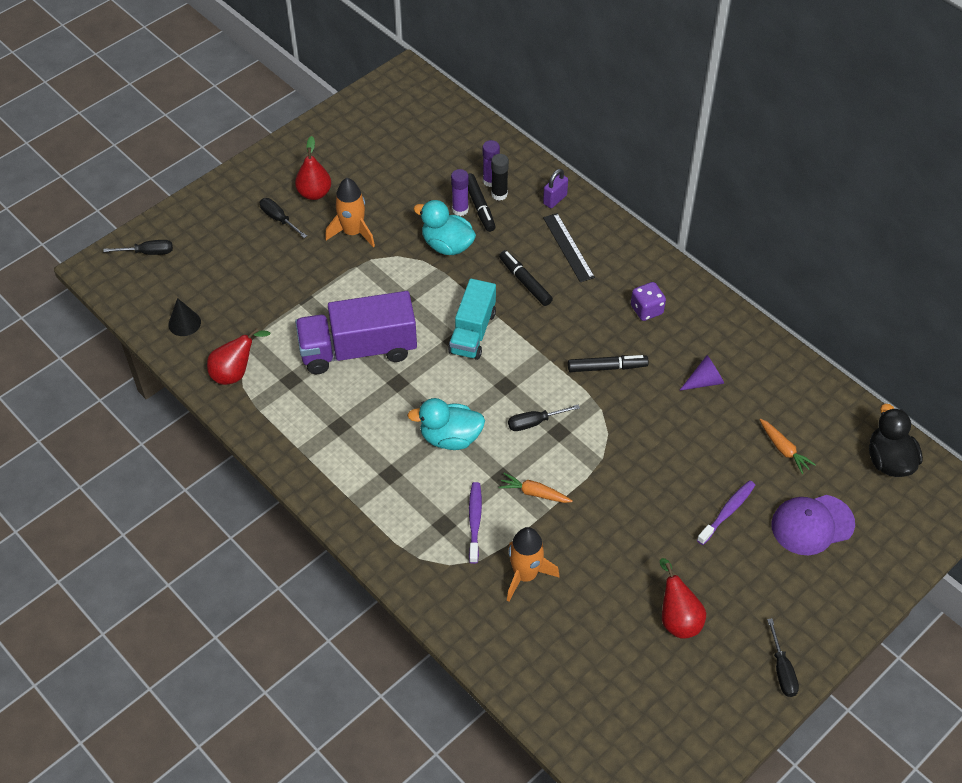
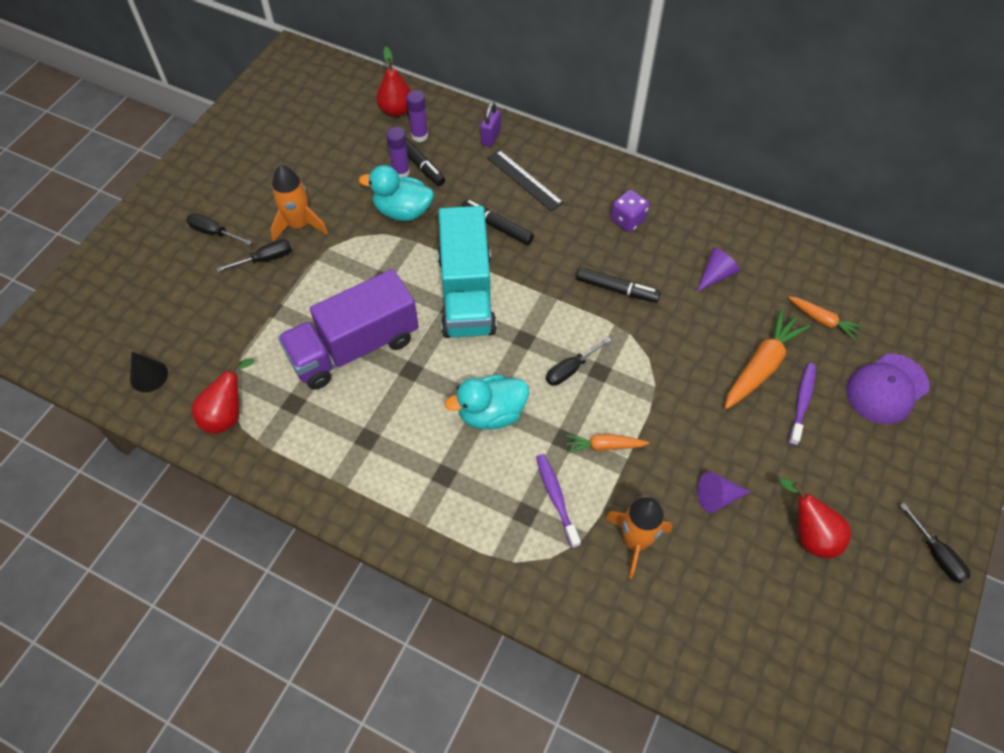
camera: 20 degrees left, 5 degrees up
(148, 252) = (79, 309): black screwdriver -> black screwdriver (266, 259)
(314, 193) = (242, 196): red pear -> red pear (396, 110)
(472, 332) = (466, 293): turquoise truck -> turquoise truck, size x1.50
(499, 194) = (434, 146): black glue stick -> none
(607, 367) = (617, 289): black marker -> black marker turned 45 degrees clockwise
(612, 563) = (717, 497): none -> purple cone
(706, 470) = (761, 366): none -> orange carrot
(889, 460) = (922, 301): black duck -> none

